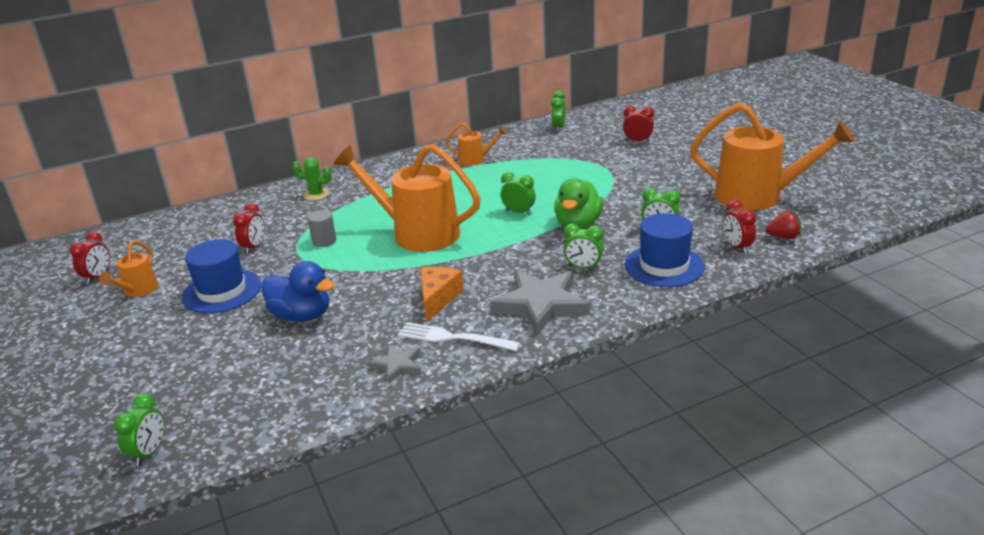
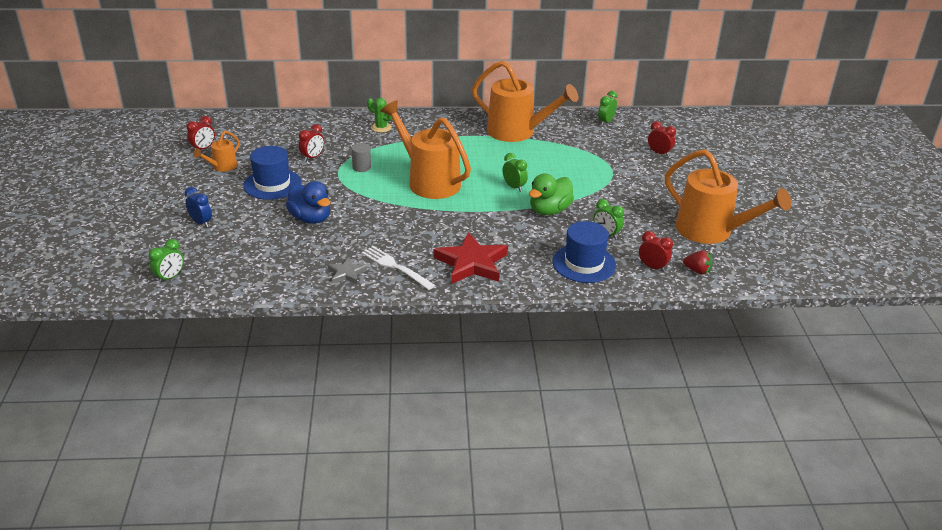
camera: 20 degrees right, 5 degrees up
(151, 366) = (201, 223): none -> blue clock
(438, 299) = (406, 235): orange cheese -> none
(476, 159) = (518, 132): orange watering can -> orange watering can, size x2.13
(541, 305) = (471, 263): grey star -> red star
(583, 267) = (524, 245): green clock -> none
(737, 247) = (652, 267): red clock -> red clock turned 120 degrees clockwise

